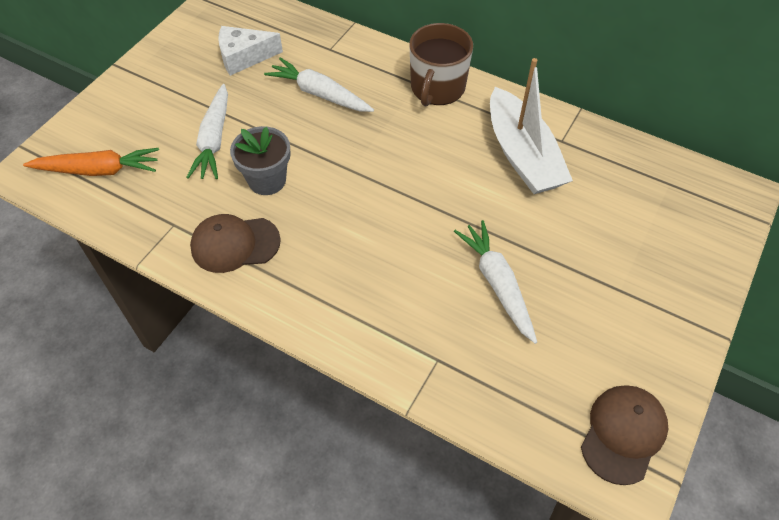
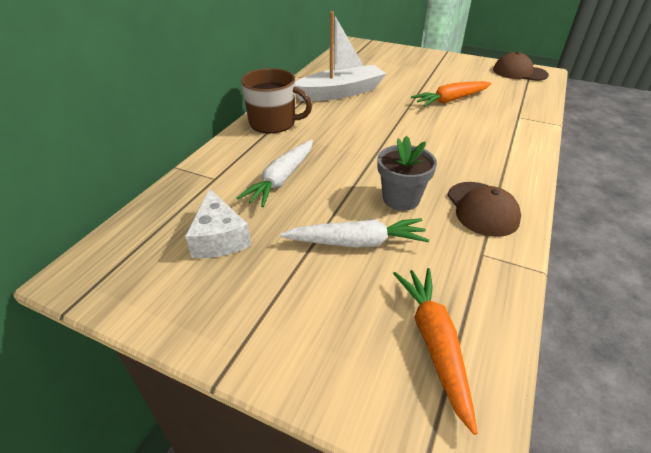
camera: 95 degrees left, 15 degrees down
(497, 284) = (451, 100): white carrot -> orange carrot

